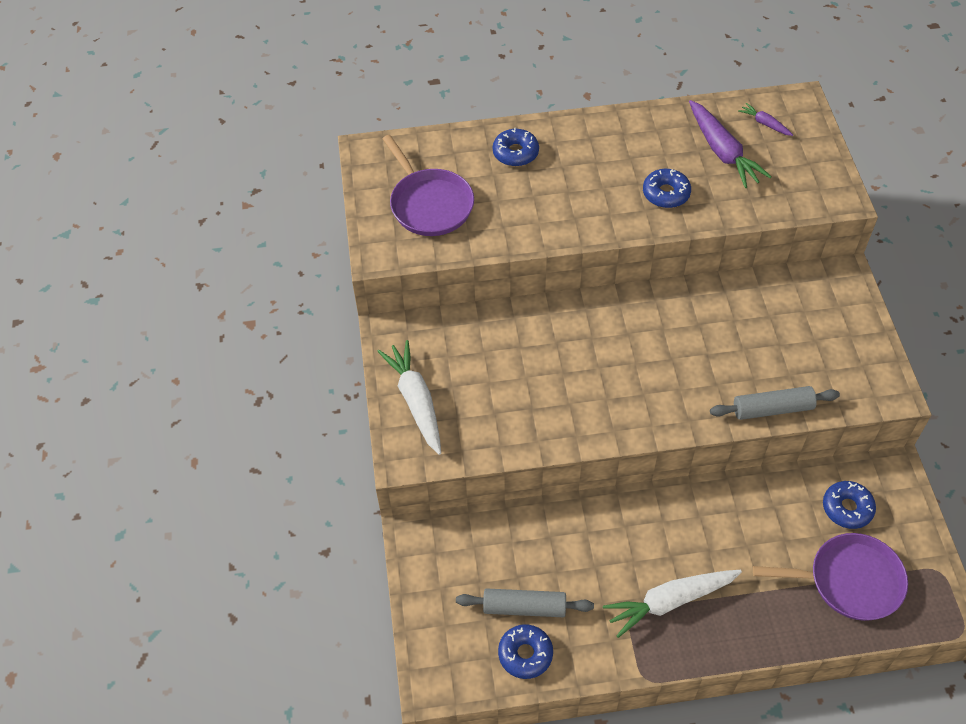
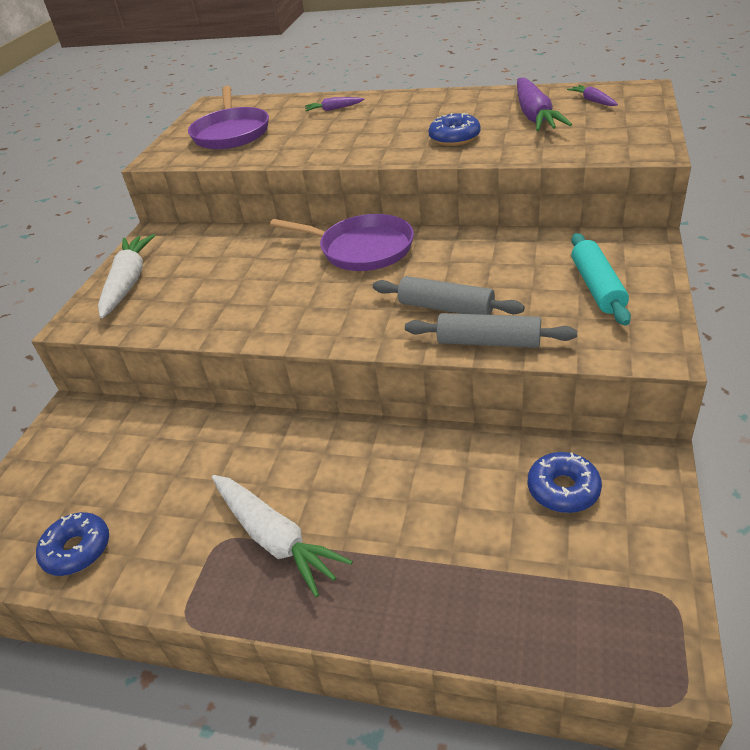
camera: 25 degrees right, 15 degrees down
(515, 153) = (333, 109): blue donut -> purple carrot
(524, 607) = (115, 501): grey rolling pin -> grey rolling pin (446, 308)
(670, 602) = (275, 538): white carrot -> white carrot turned 135 degrees counterclockwise
(828, 335) = (597, 287): none -> turquoise rolling pin
(849, 581) = (525, 576): purple pan -> purple pan (362, 249)

